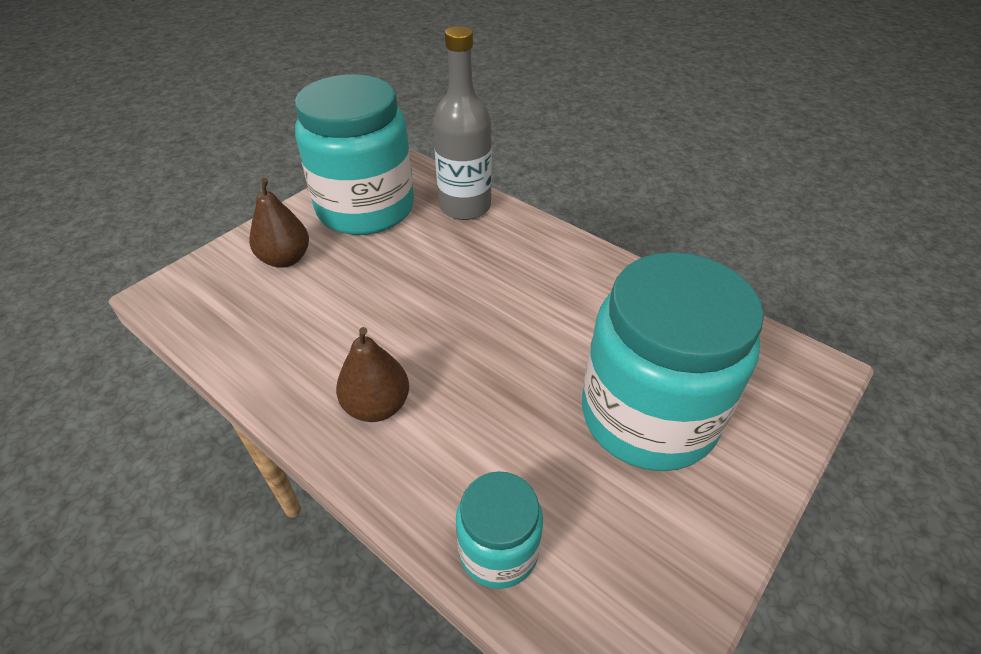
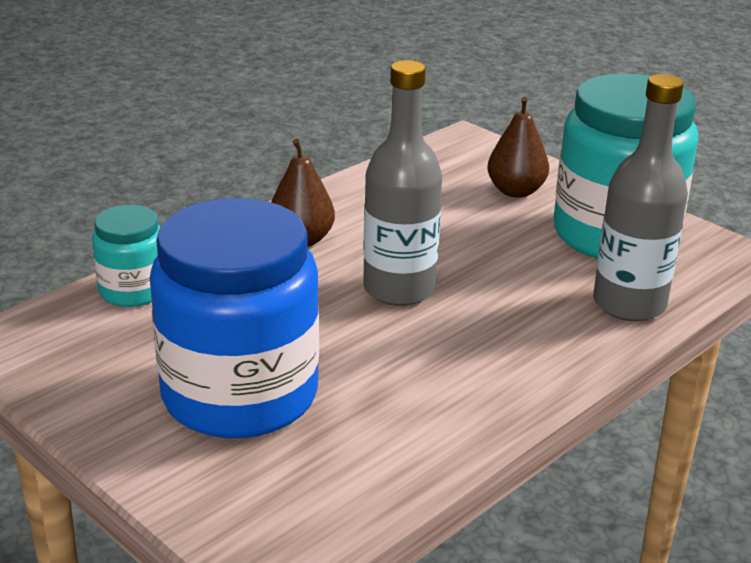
camera: 95 degrees right, 15 degrees down
(462, 325) = (399, 289): none -> grey bottle
(648, 415) = (240, 395): turquoise jar -> blue jar

